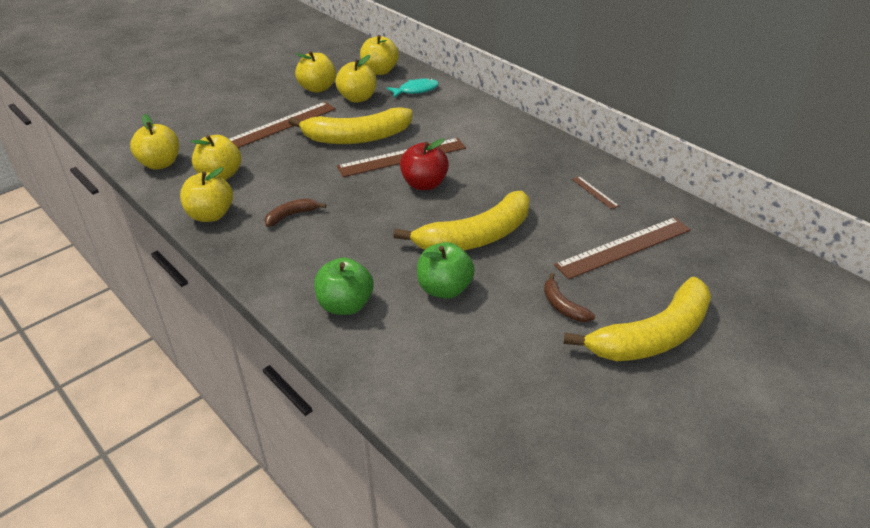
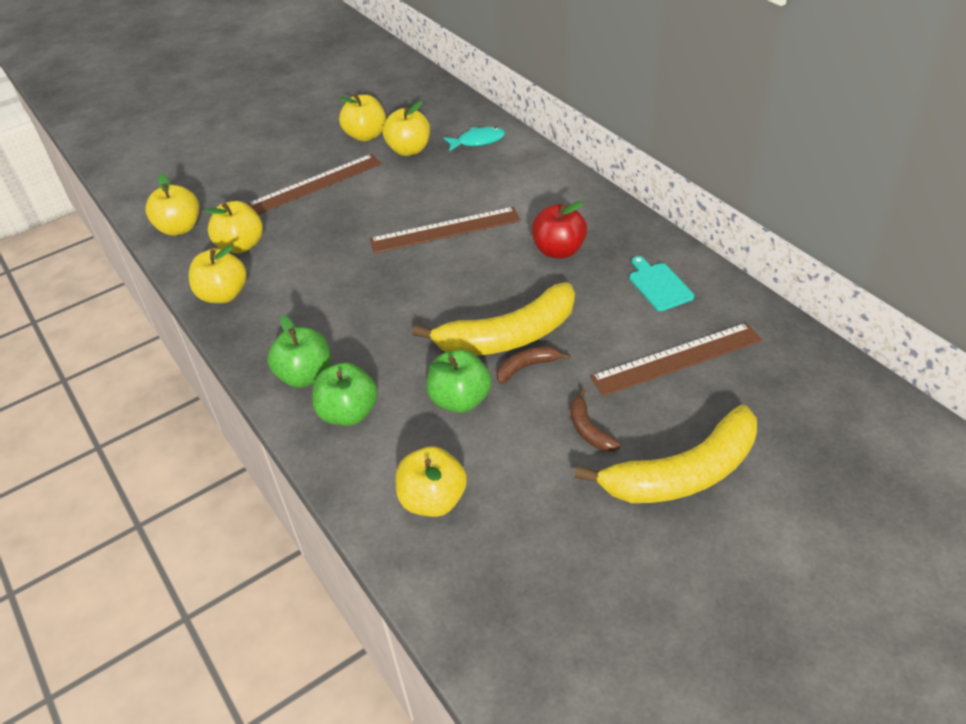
camera: 10 degrees right, 5 degrees up
(291, 215) = (309, 299): brown banana -> brown banana (527, 367)
(299, 277) = (305, 376): none -> green apple
(357, 137) = (399, 202): yellow banana -> none
(380, 71) = (441, 114): yellow apple -> yellow apple (433, 500)
(424, 184) = (463, 266): red apple -> red apple (559, 250)
(594, 192) = (658, 285): brown ruler -> turquoise cutting board

